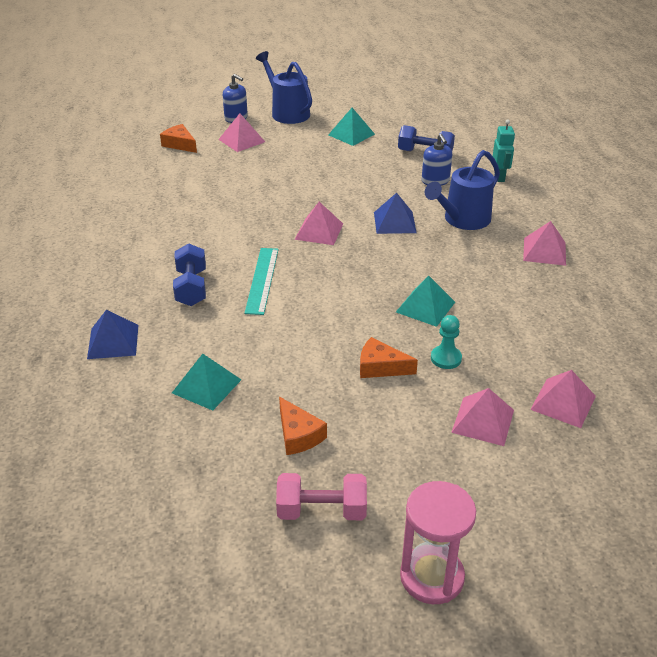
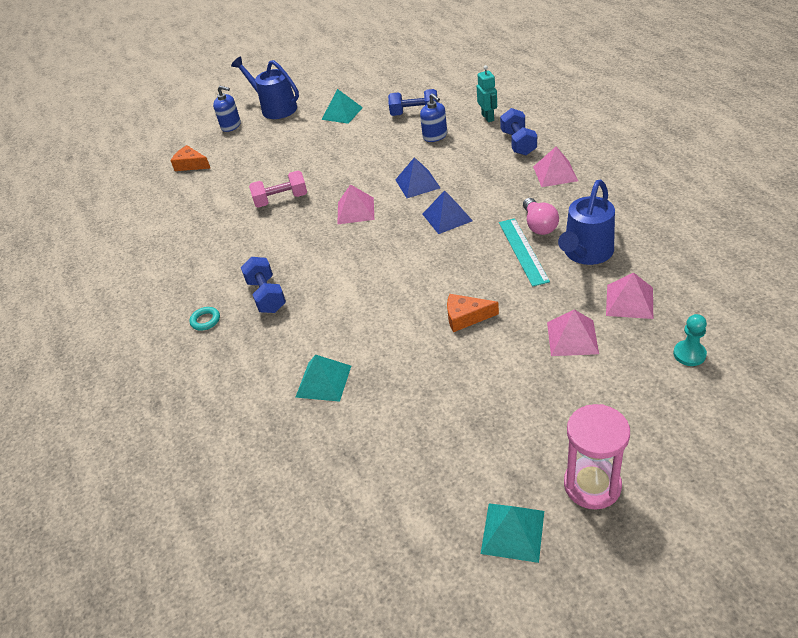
camera: 10 degrees left, 5 degrees up
(113, 341) = (219, 366): blue pyramid -> blue pyramid (447, 217)
(121, 294) = (205, 320): none -> turquoise ring
(241, 140) = (246, 145): pink pyramid -> none
(262, 280) = (326, 270): turquoise ruler -> turquoise ruler (523, 251)
(298, 435) = (424, 399): orange cheese -> none
(322, 511) = (475, 459): pink dumbbell -> pink dumbbell (281, 200)
(425, 307) = (479, 252): turquoise pyramid -> turquoise pyramid (512, 532)
(446, 358) = (517, 292): turquoise pawn -> turquoise pawn (689, 354)
(463, 220) = (475, 165): blue watering can -> blue watering can (586, 253)
(502, 298) = (539, 225): none -> pink light bulb
(519, 210) = (518, 143): none -> blue dumbbell

